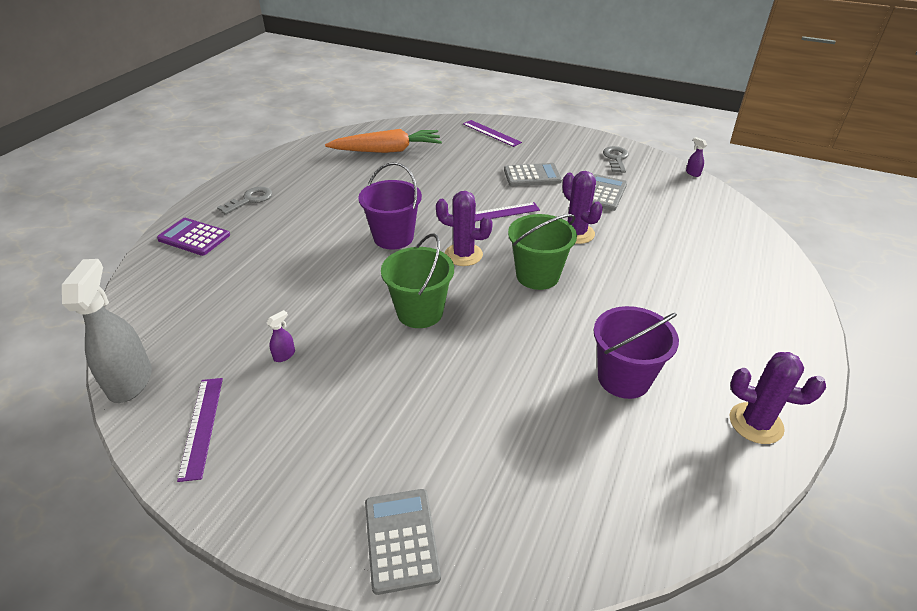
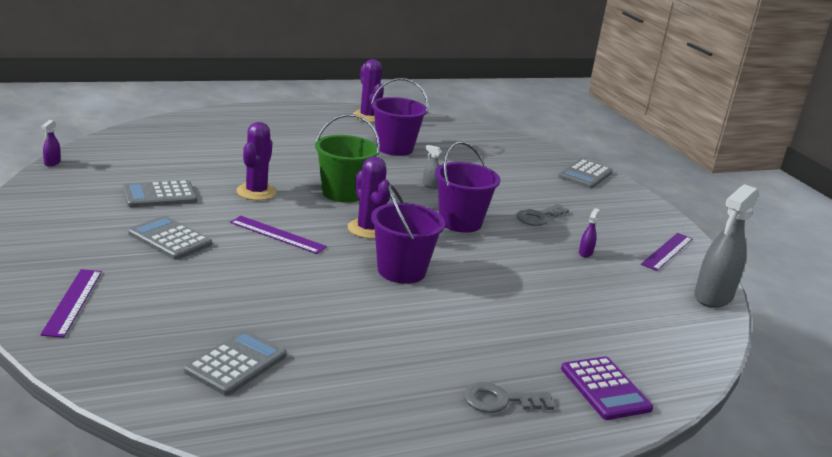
camera: 140 degrees left, 15 degrees down
(284, 355) = (585, 253): purple spray bottle -> purple spray bottle turned 120 degrees clockwise
(387, 150) = (236, 363): orange carrot -> grey calculator
(420, 312) = (460, 222): green bucket -> purple bucket
(506, 343) = (430, 185): none -> grey spray bottle
(616, 158) = (60, 204): grey key -> grey key (538, 217)

